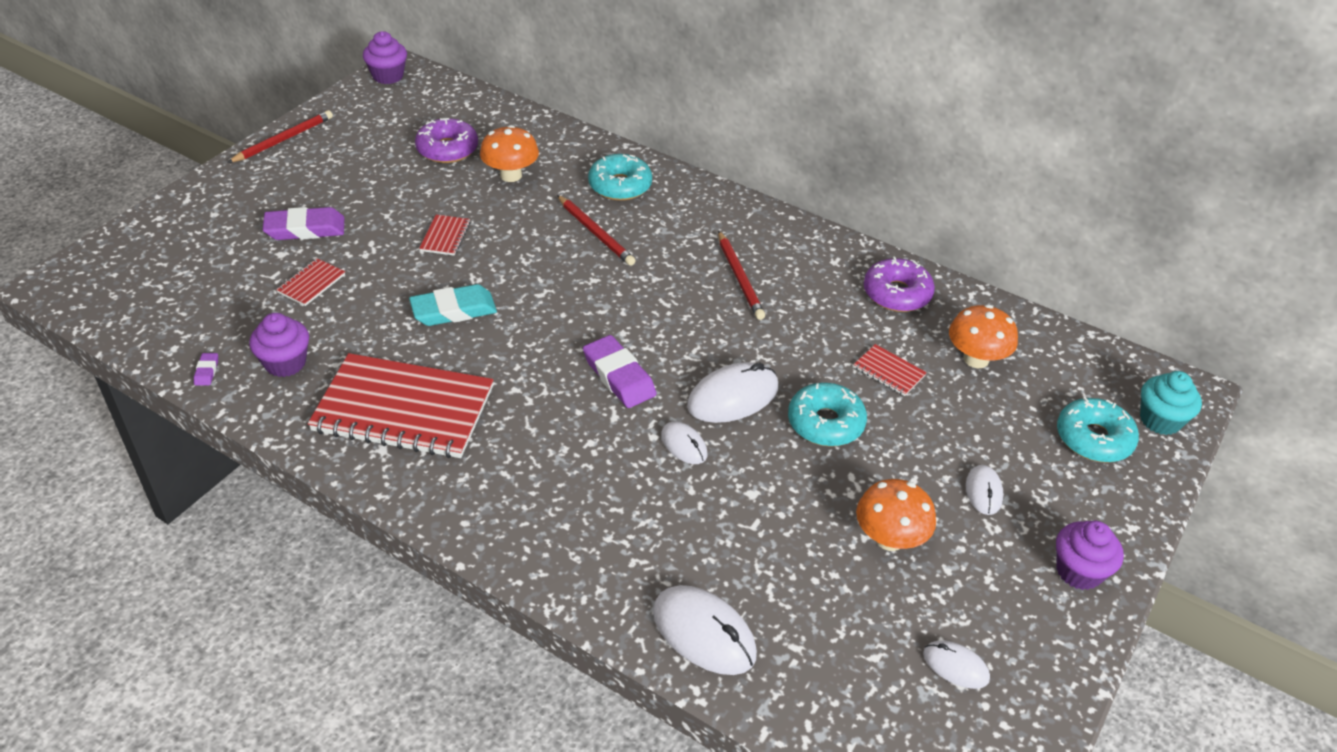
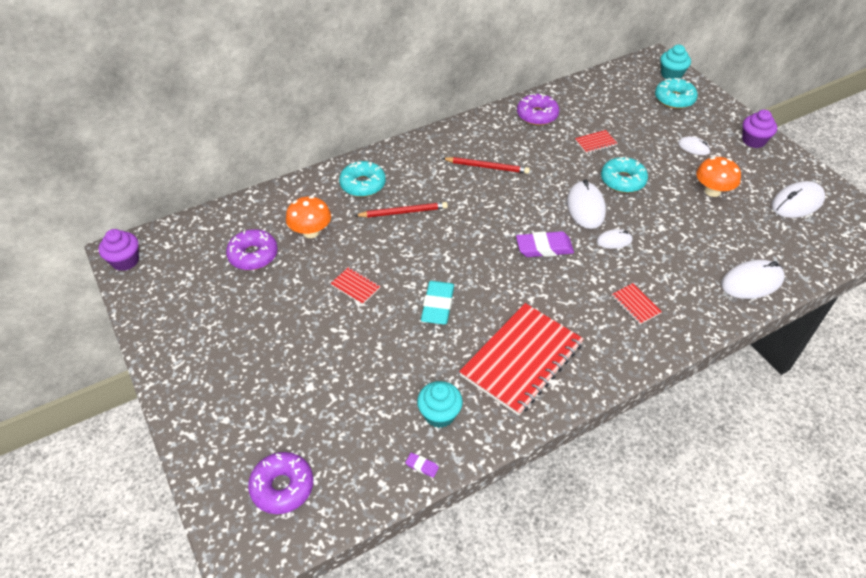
camera: 60 degrees left, 5 degrees up
(145, 280) = (282, 487): none -> purple donut
(283, 139) = (158, 349): red pencil -> none
(285, 363) = (439, 414): purple cupcake -> turquoise cupcake
(305, 229) = (289, 364): purple eraser -> none
(311, 283) = (358, 377): red notebook -> red notebook (635, 305)
(955, 666) = (797, 202): white mouse -> white mouse, size x1.77
(976, 359) = (602, 110): orange mushroom -> none

